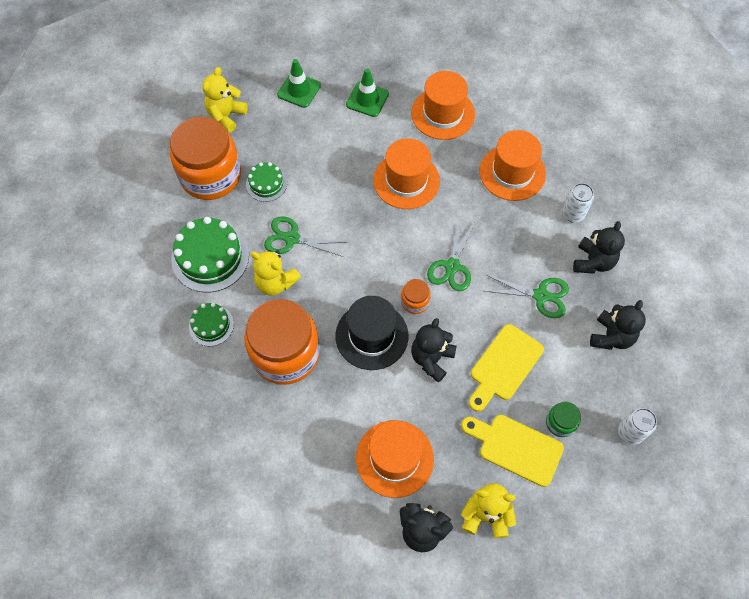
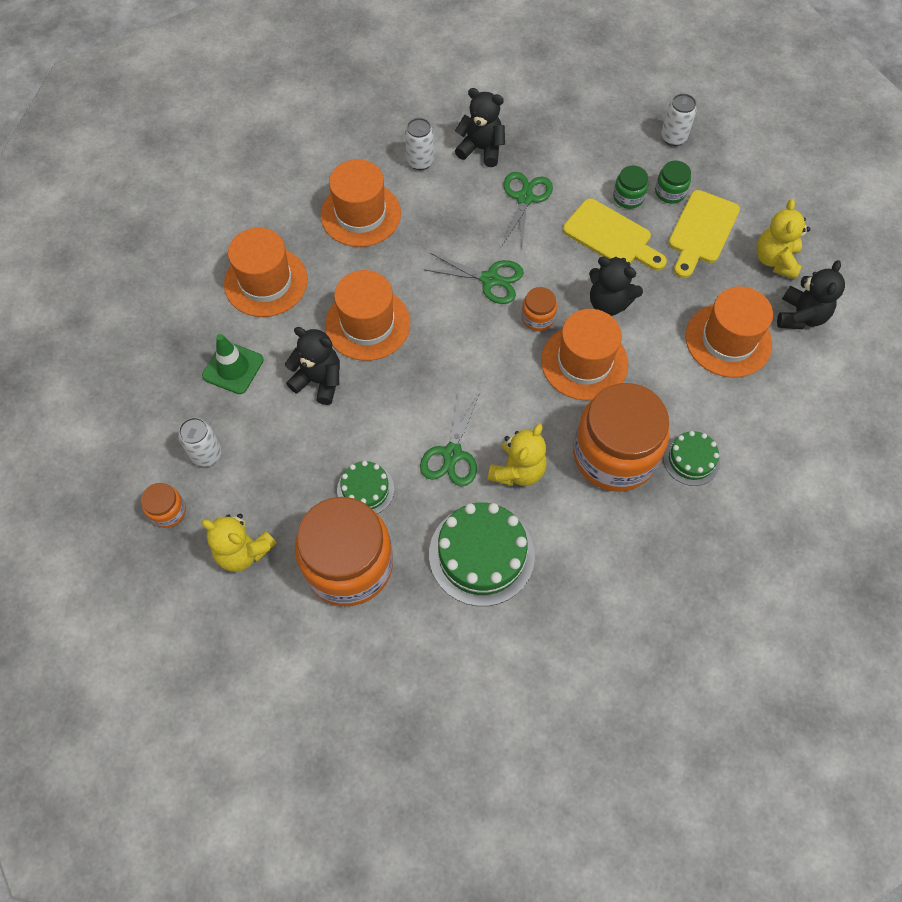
camera: 90 degrees left, 0 degrees up
(211, 325) = (582, 545): green cake -> green cake (691, 459)
(258, 73) = (168, 511): none -> orange jar
(299, 90) = (206, 454): green traffic cone -> white can
(372, 336) = (584, 362): black hat -> orange hat
(550, 384) = (628, 197): none -> green jar
(611, 336) = (570, 142): black teddy bear -> black teddy bear (319, 381)

